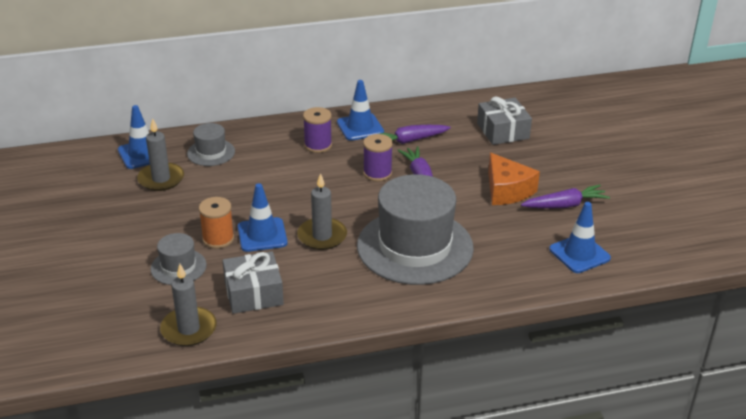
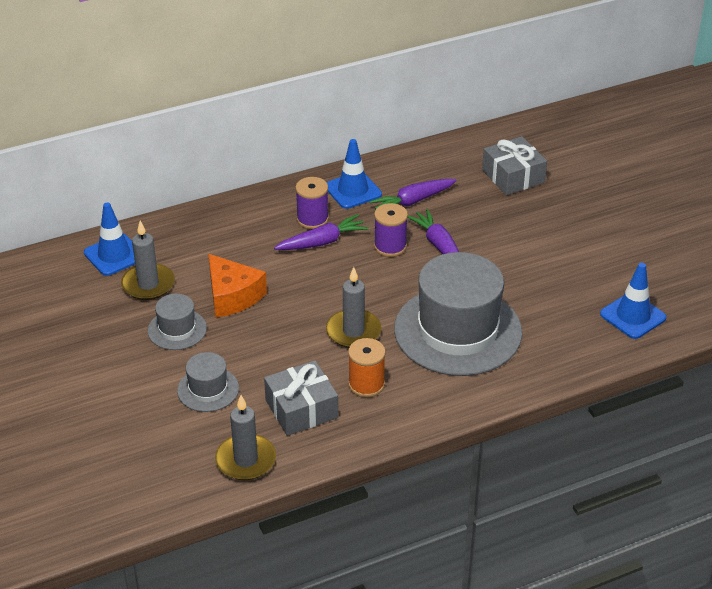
camera: 10 degrees left, 5 degrees up
(211, 152) = (193, 243): grey hat -> grey hat (177, 329)
(218, 239) = (240, 350): orange spool -> orange spool (366, 384)
(262, 235) = (287, 339): blue traffic cone -> none
(507, 190) = (537, 250): orange cheese -> orange cheese (232, 296)
(565, 205) = (603, 260): purple carrot -> purple carrot (322, 242)

